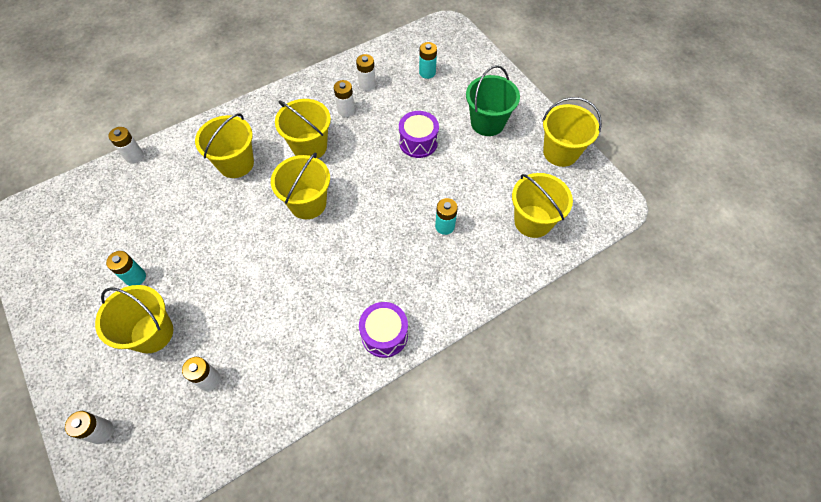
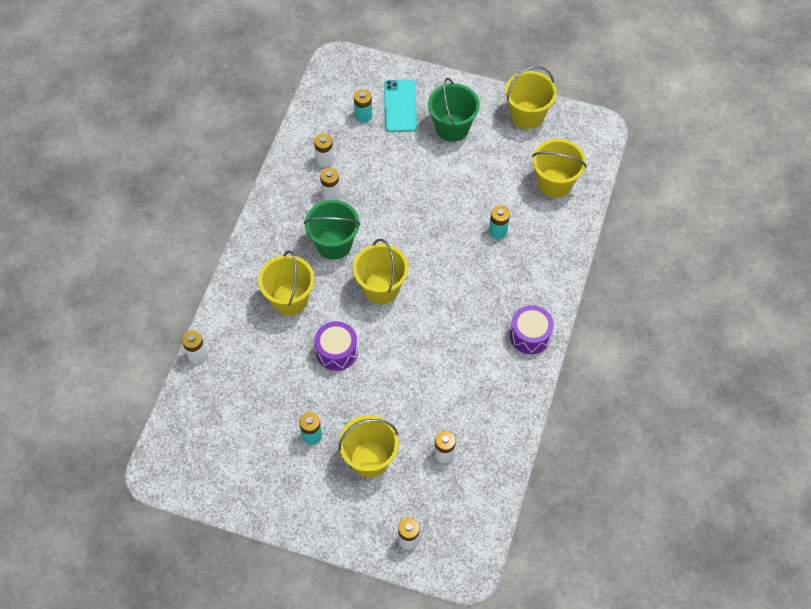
camera: 40 degrees left, 0 degrees up
(309, 146) = (334, 244): yellow bucket -> green bucket
(418, 142) = (415, 180): purple drum -> purple drum (337, 351)
(462, 82) = (400, 106): none -> turquoise phone

